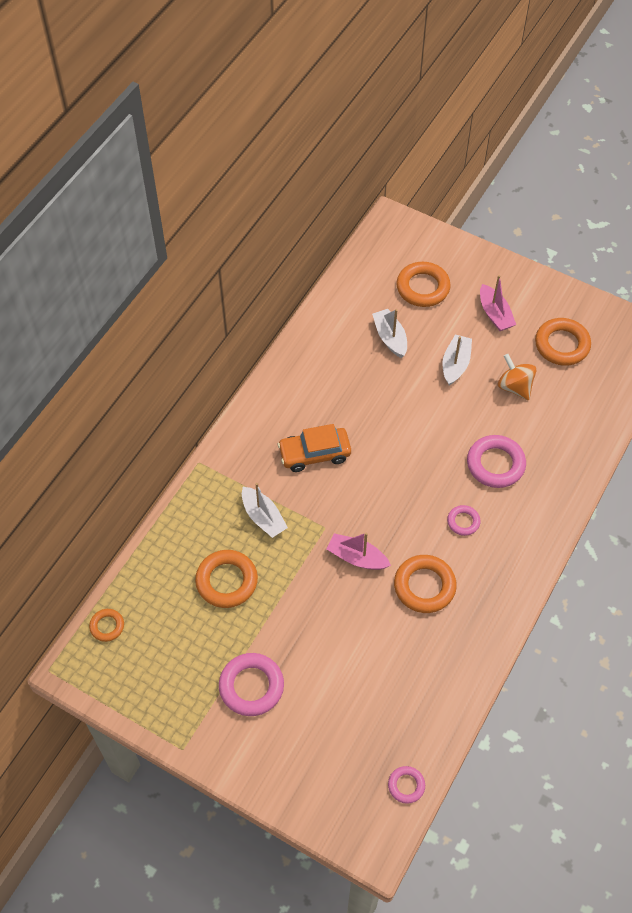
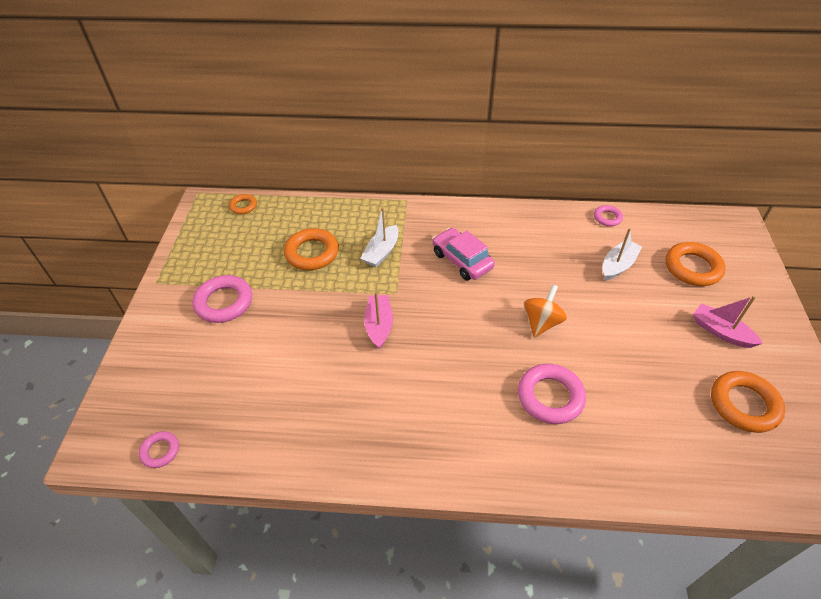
camera: 65 degrees right, 10 degrees down
(314, 454) = (462, 260): orange car -> pink car
(424, 586) = (377, 387): orange ring -> none
(455, 364) = (634, 322): white boat -> none
(463, 522) = (466, 393): pink ring -> pink ring (607, 218)
(495, 314) = (721, 332): pink boat -> pink boat turned 90 degrees clockwise
(514, 387) = (653, 380): orange spinning top -> orange spinning top (541, 322)

